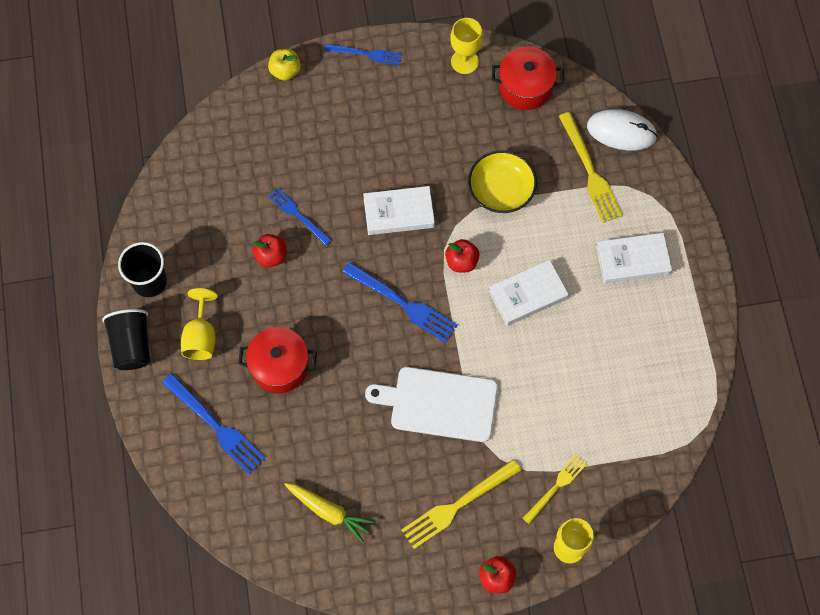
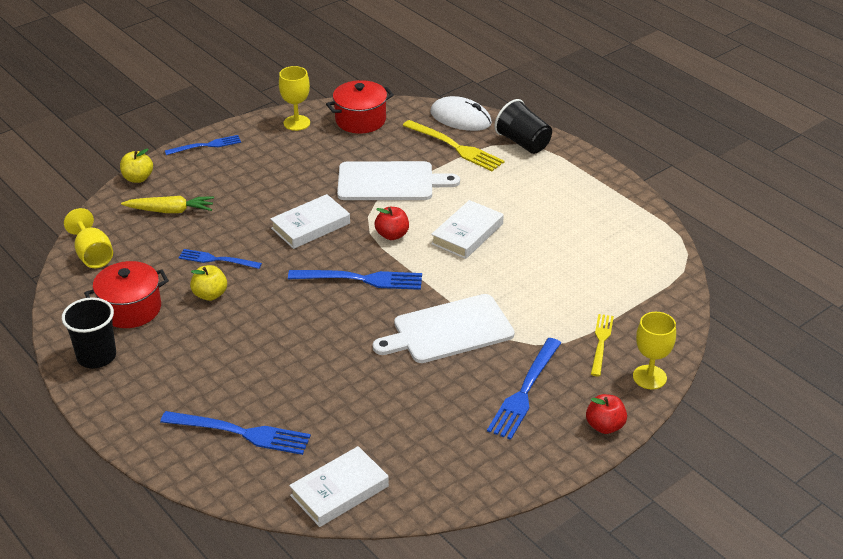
camera: 30 degrees left, 30 degrees down
(132, 345) = (108, 409): black cup -> black cup (523, 143)
(201, 337) = (179, 375): yellow goblet -> yellow goblet (93, 255)
(271, 256) = (210, 295): red apple -> yellow apple
(279, 366) = (275, 365): red pot -> red pot (130, 309)
(329, 512) = (405, 448): yellow carrot -> yellow carrot (170, 211)
(457, 505) = (524, 391): yellow fork -> blue fork
(501, 189) = (390, 182): yellow bowl -> white cutting board
(621, 131) = (460, 118): white mouse -> white mouse turned 45 degrees clockwise
(632, 260) = (536, 183): white book -> white book (339, 491)

